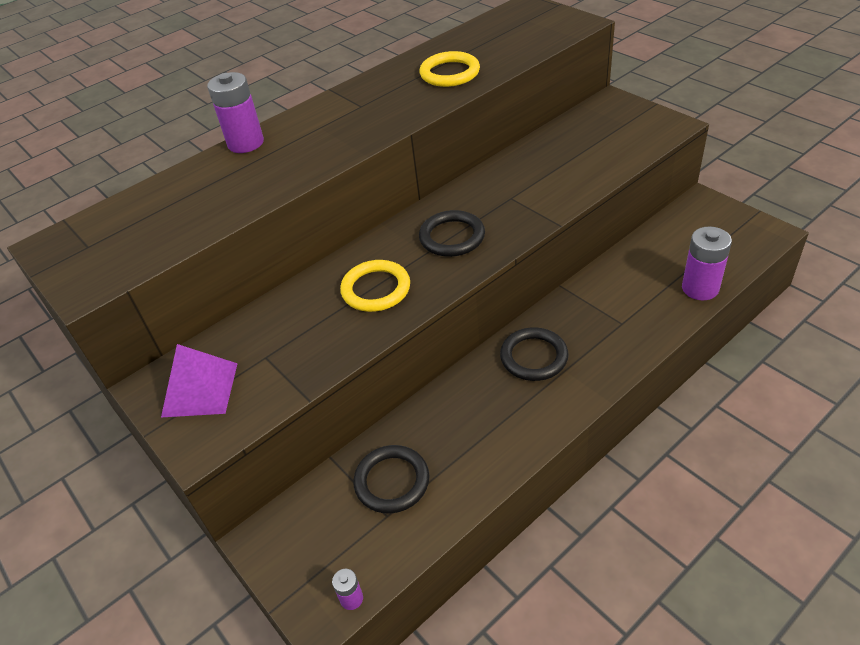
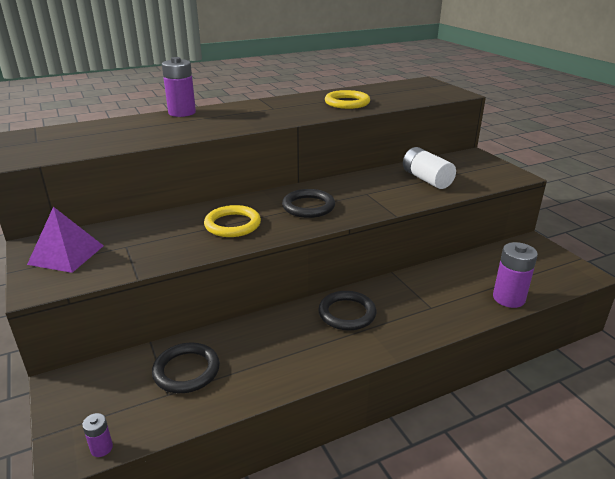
camera: 10 degrees right, 15 degrees down
(571, 156) = (426, 179): none -> white battery

